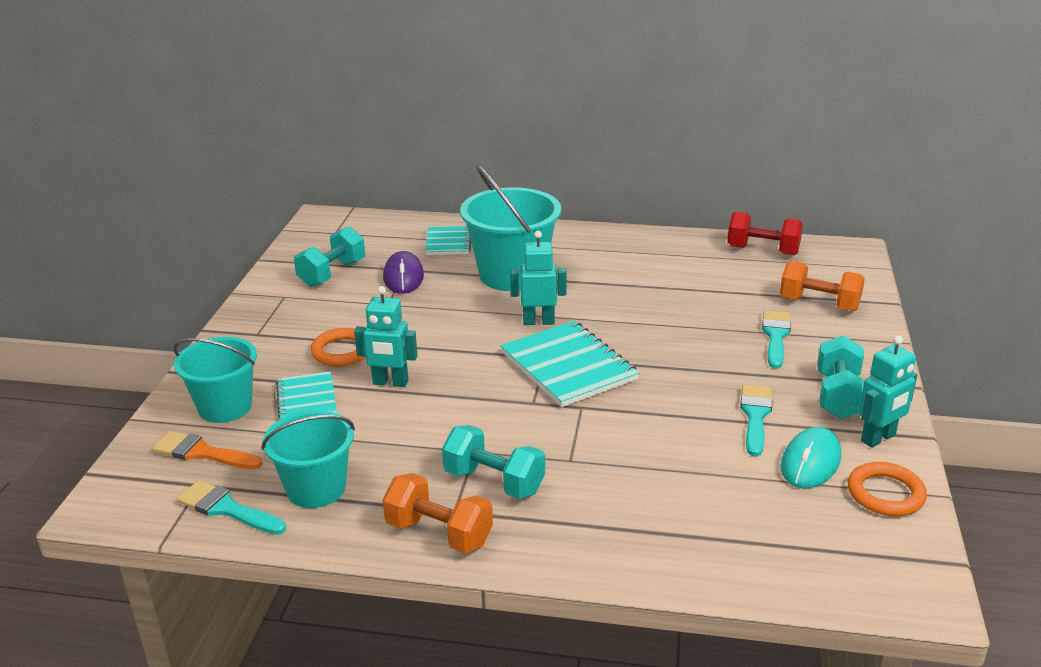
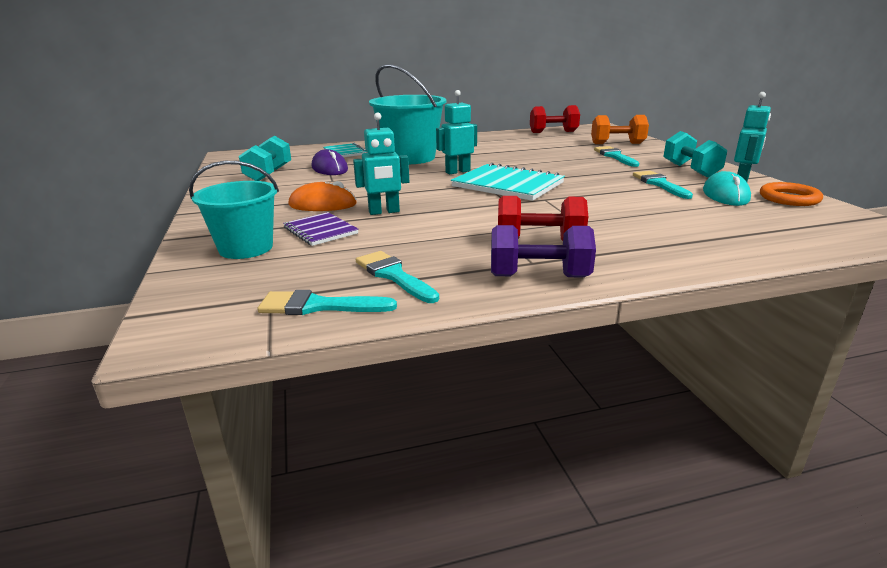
camera: 25 degrees left, 5 degrees down
(202, 452) = (251, 277): orange brush -> none
(306, 398) = (320, 231): turquoise notebook -> purple notebook
(316, 488) = (393, 275): turquoise bucket -> turquoise brush
(342, 351) = (322, 204): orange ring -> orange mouse
(439, 533) = (539, 276): orange dumbbell -> purple dumbbell
(494, 482) = (539, 242): turquoise dumbbell -> red dumbbell

